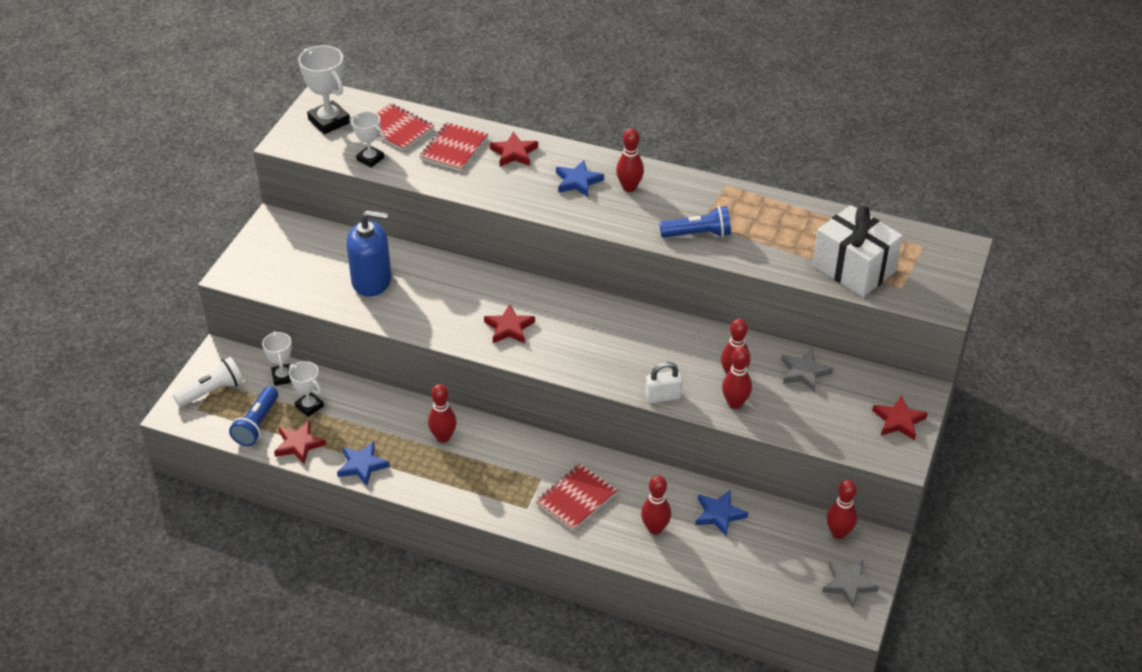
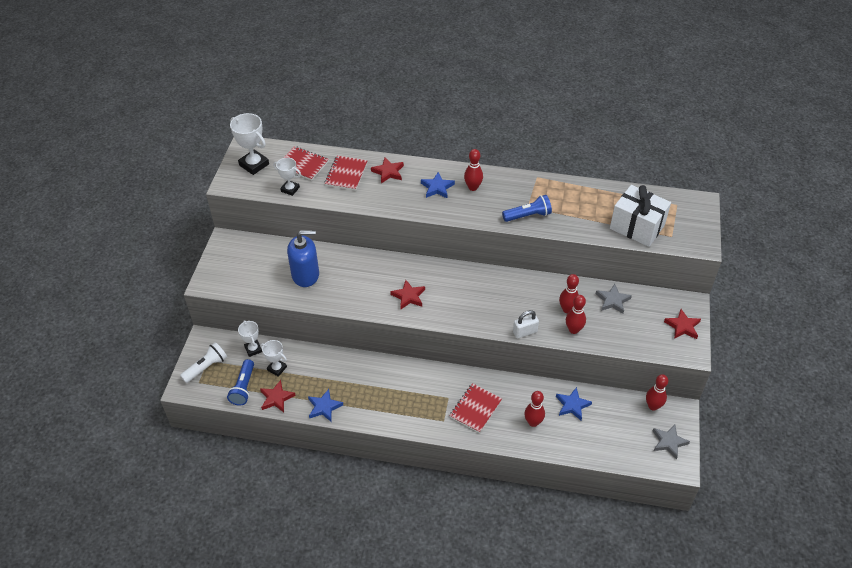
camera: 10 degrees left, 5 degrees up
(443, 437) = (374, 377): red bowling pin -> none

